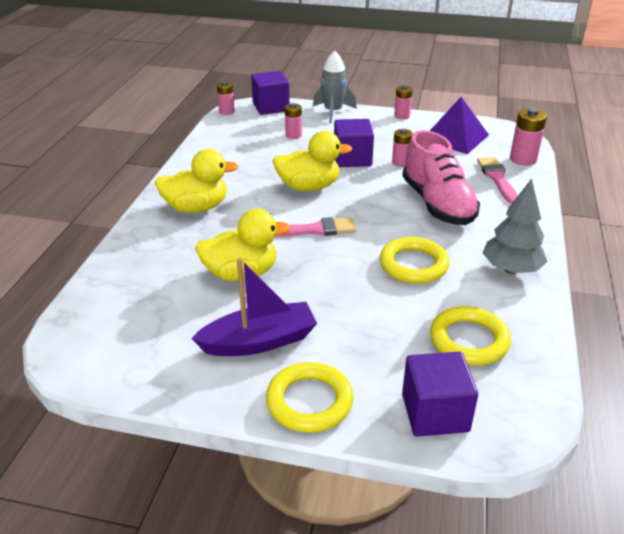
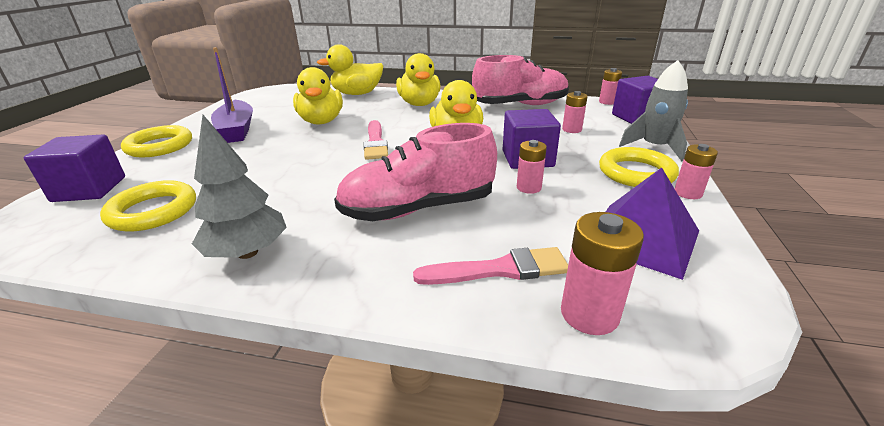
camera: 90 degrees right, 5 degrees down
(132, 257) = (357, 94): none -> yellow duck
(222, 151) = (520, 105): none -> pink shoe
(413, 265) = (294, 188): yellow ring -> yellow ring (636, 173)

